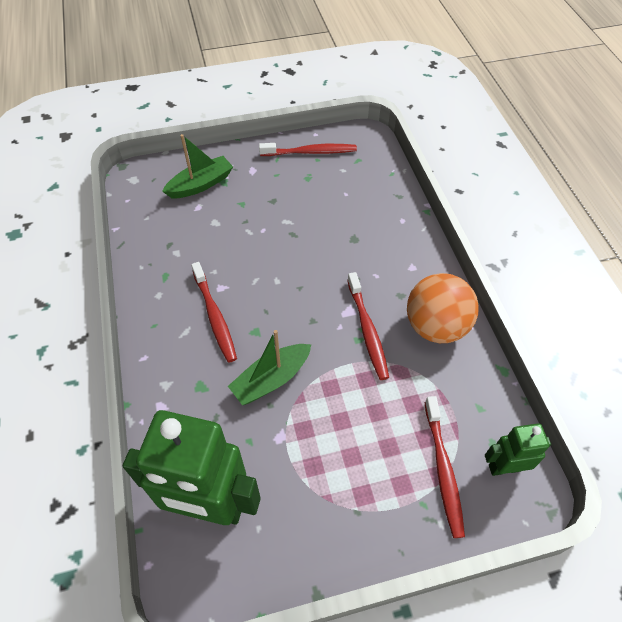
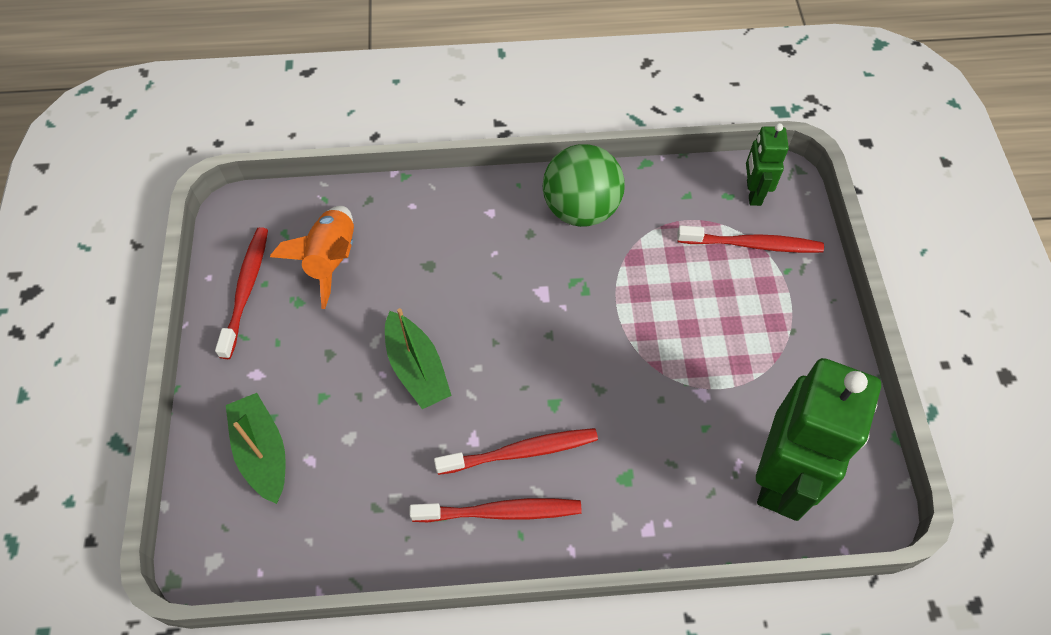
camera: 80 degrees left, 5 degrees up
(271, 379) = (627, 393): green boat -> green boat (417, 368)
(343, 187) = (332, 260): none -> orange rocket
(367, 330) = (574, 278): red toothbrush -> red toothbrush (501, 512)
(435, 326) = (581, 209): orange ball -> green ball

